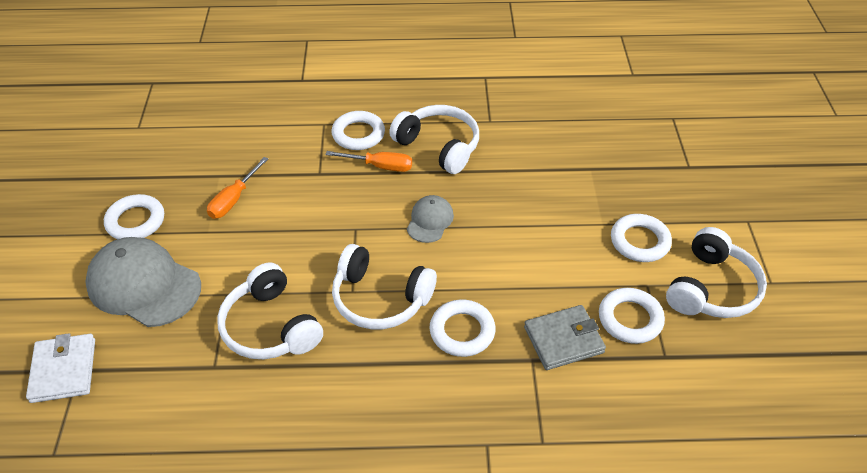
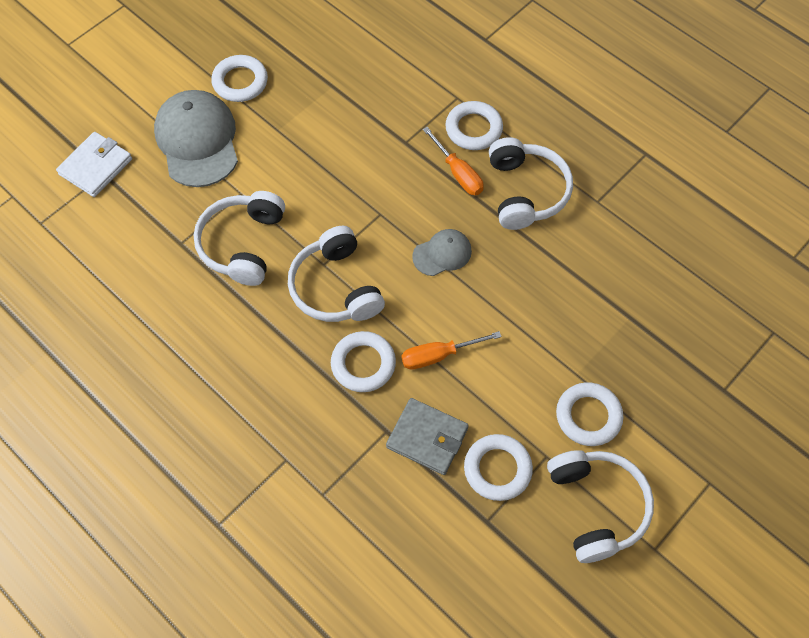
camera: 45 degrees right, 15 degrees up
(234, 199) = (322, 116): orange screwdriver -> orange screwdriver (438, 355)
(711, 288) = (596, 506): white headphones -> white headphones turned 90 degrees counterclockwise

